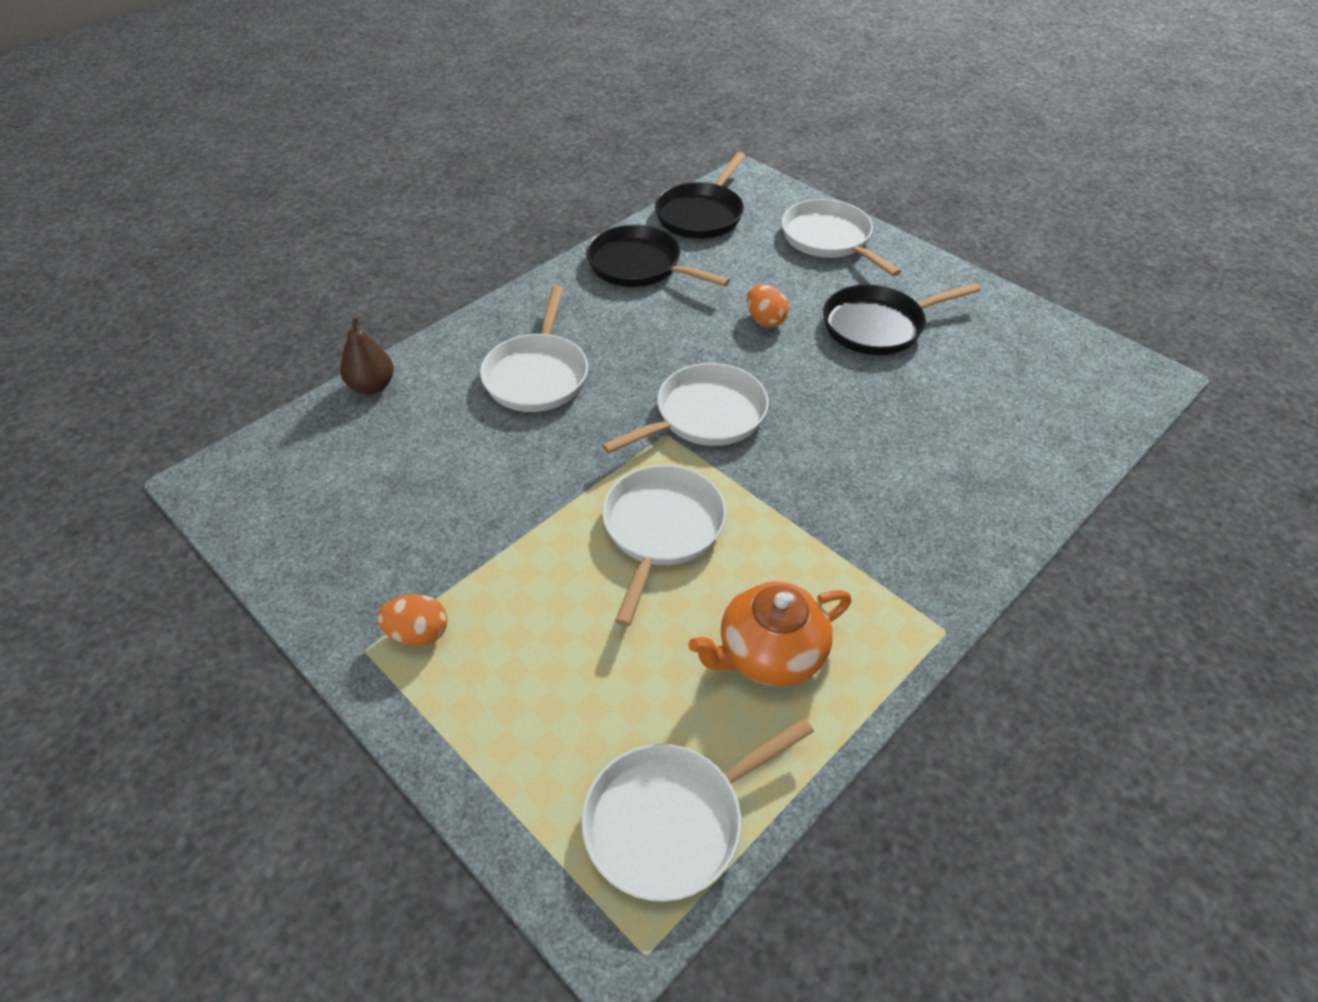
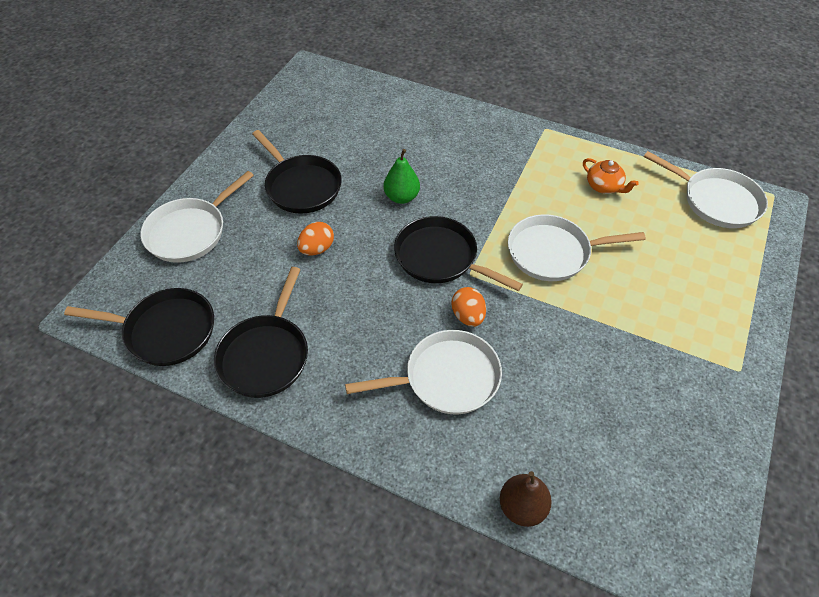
camera: 110 degrees left, 5 degrees up
(418, 633) = (709, 347): orange egg -> orange egg (468, 316)
(705, 415) = (440, 257): white pan -> black pan
(770, 653) = (604, 186): orange teapot -> orange teapot, size x0.62
(827, 408) = (401, 197): none -> green pear

